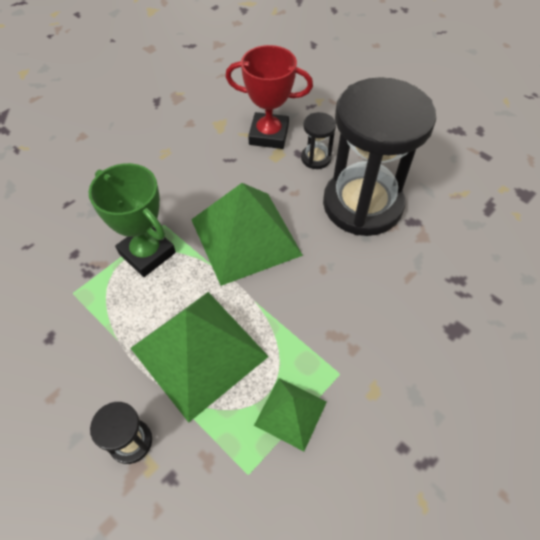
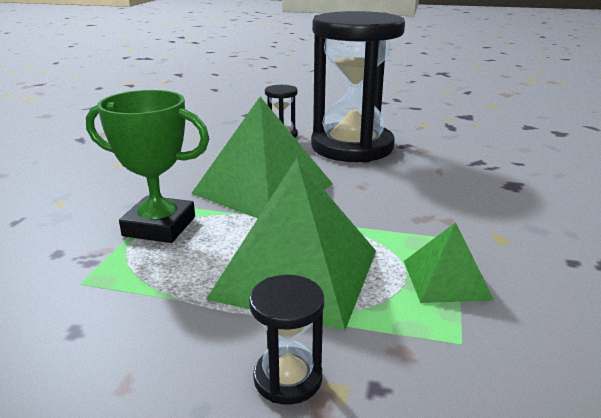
camera: 30 degrees left, 30 degrees down
(269, 135) = (223, 133): red trophy -> none

